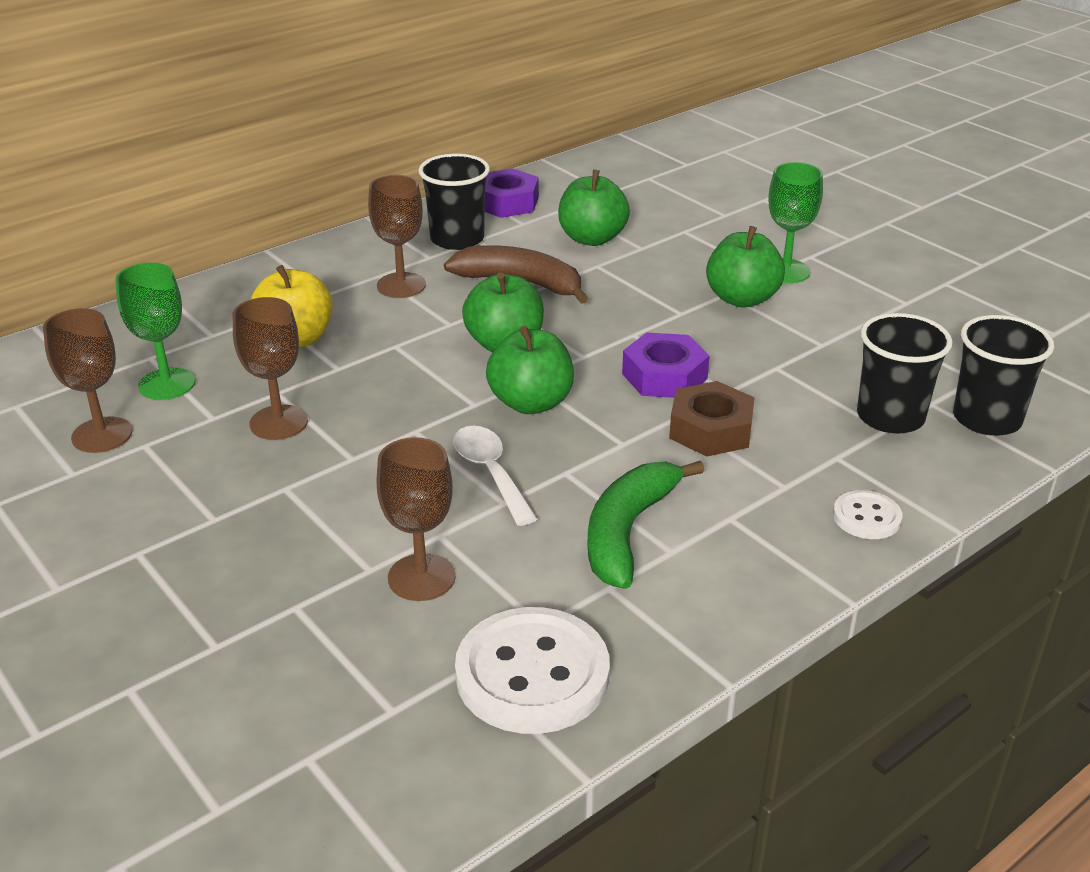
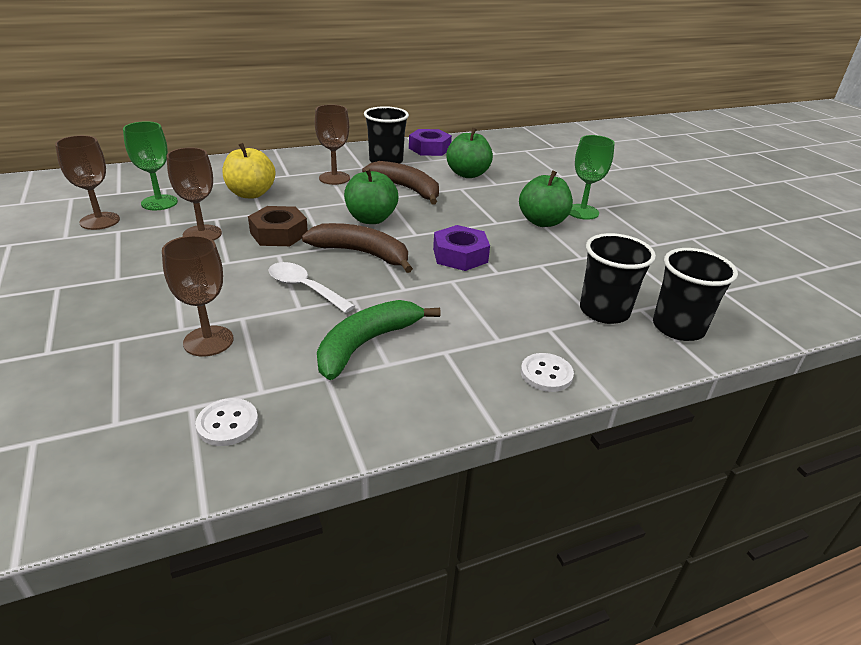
camera: 15 degrees right, 0 degrees up
(491, 473) = (304, 288): white spoon -> white spoon turned 45 degrees counterclockwise
(531, 403) = (362, 253): green apple -> brown banana
(532, 674) = (227, 423): white button -> white button, size x0.50
(710, 429) = (469, 293): brown nut -> brown nut (279, 234)

